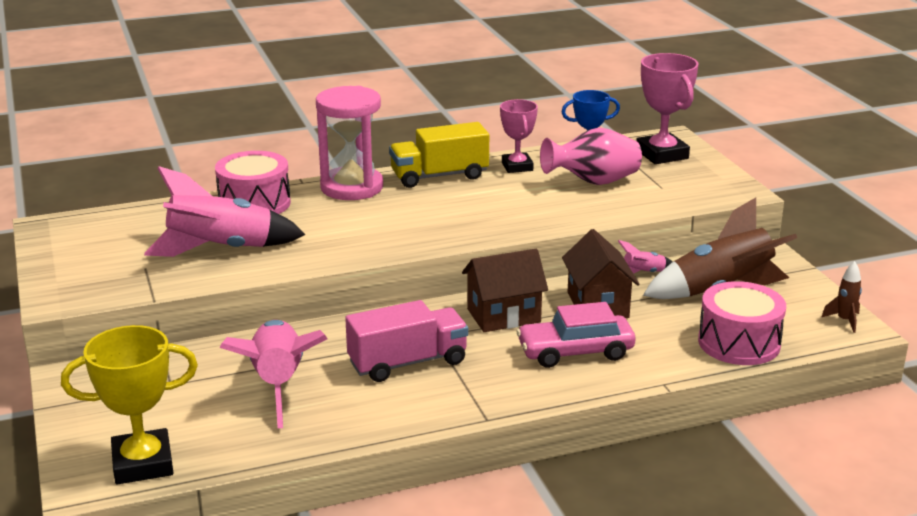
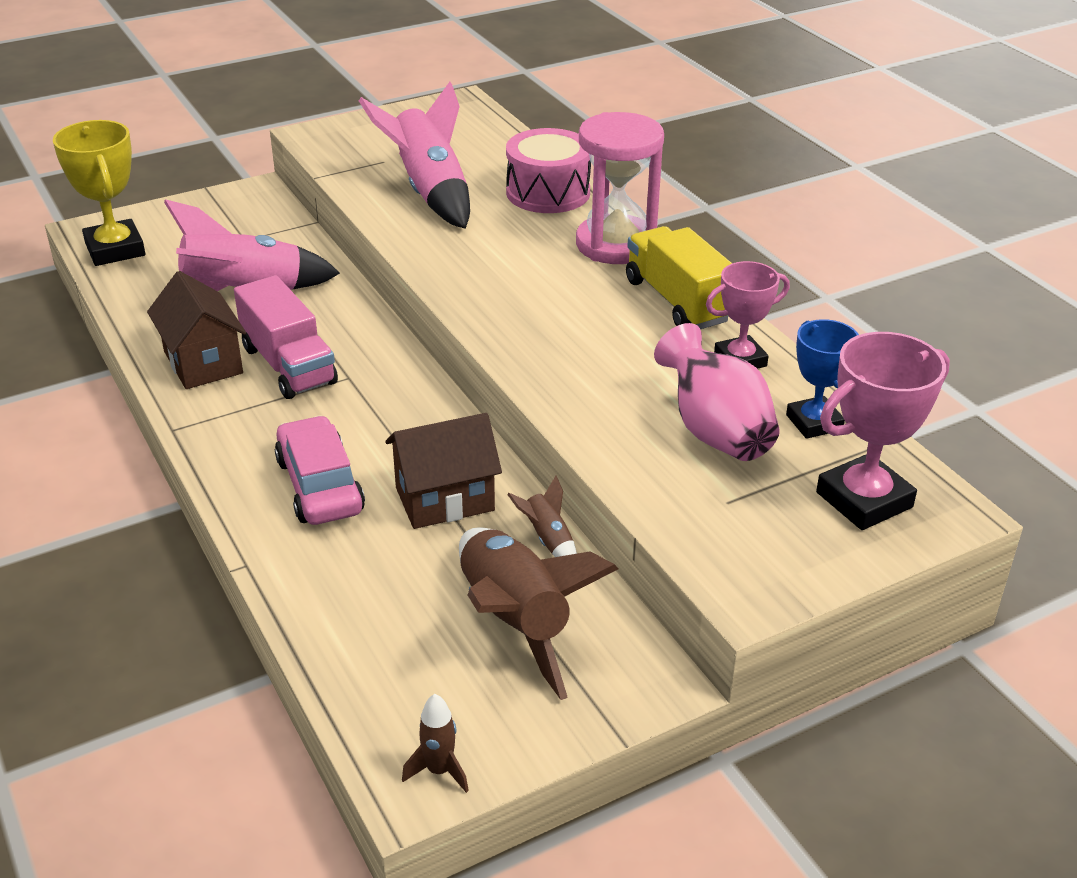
camera: 80 degrees right, 10 degrees up
(503, 315) = (403, 423): brown house -> brown house (203, 362)
(643, 273) = (548, 540): pink rocket -> brown rocket
(739, 343) = (356, 639): pink drum -> none

